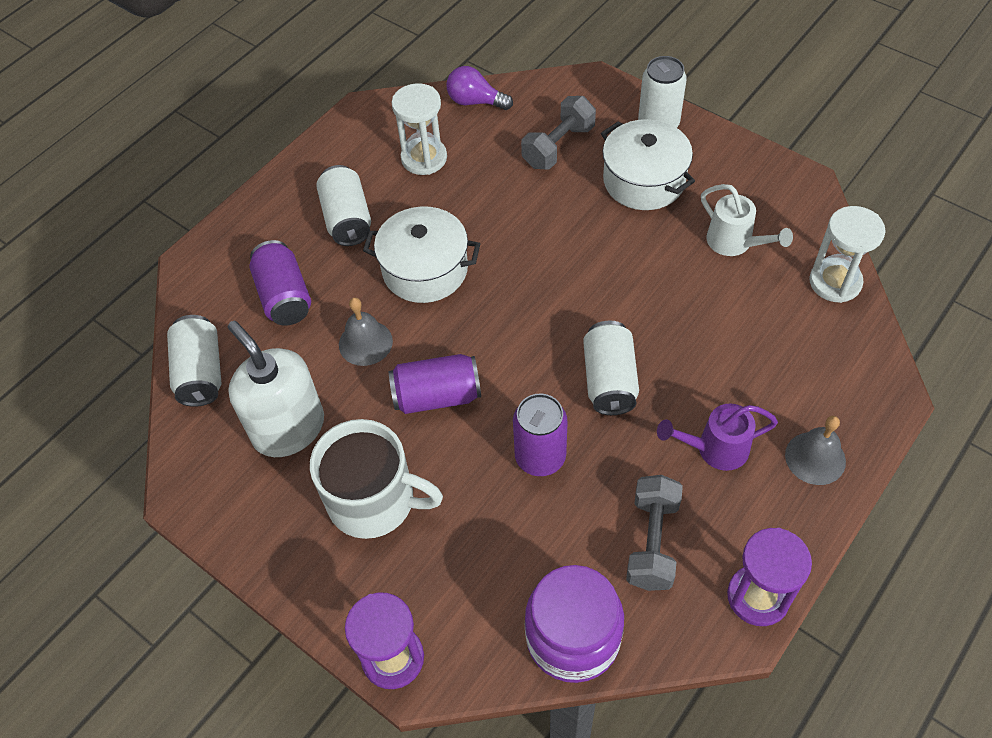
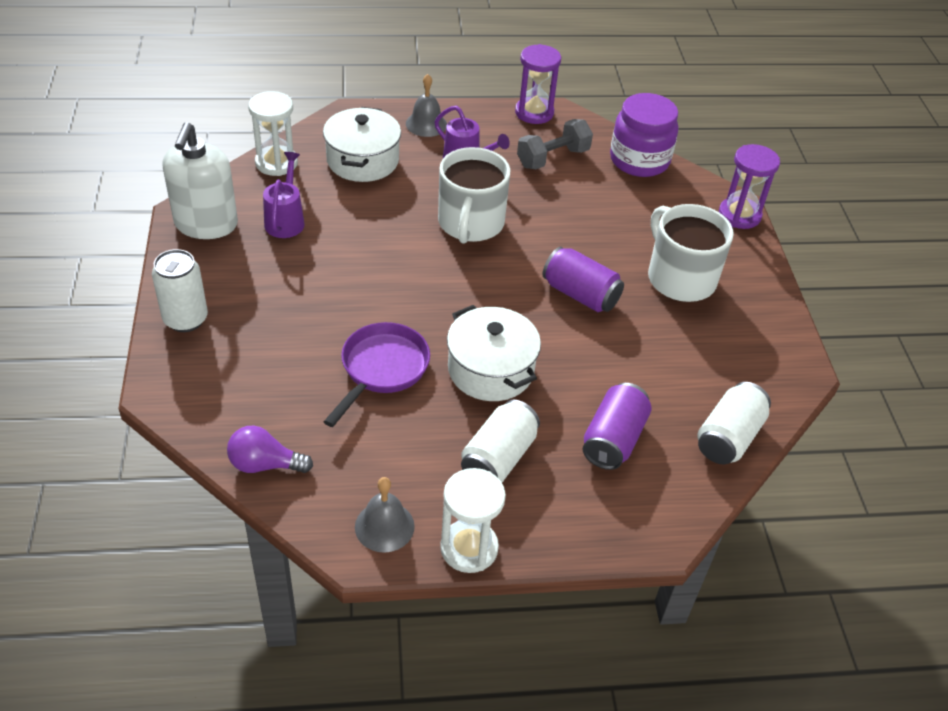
camera: 140 degrees left, 10 degrees down
(288, 428) = (696, 352): white soap dispenser -> white soap dispenser (206, 224)
(365, 343) = (589, 359): grey bell -> grey bell (384, 526)
(424, 158) = (376, 453): white hourglass -> white hourglass (469, 548)
(475, 101) = (265, 464): purple light bulb -> purple light bulb turned 120 degrees clockwise
(494, 205) = (382, 369): none -> purple pan
(540, 457) = (560, 224): purple can -> none
(558, 146) = (272, 368): grey dumbbell -> none
(609, 380) = (470, 223): white can -> white mug
(644, 180) = (265, 295): white pot -> white pot (362, 160)
(735, 243) = (286, 220): white watering can -> purple watering can

